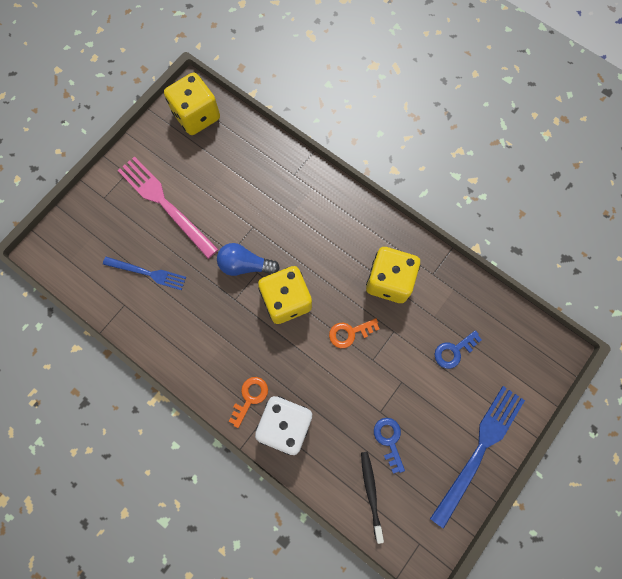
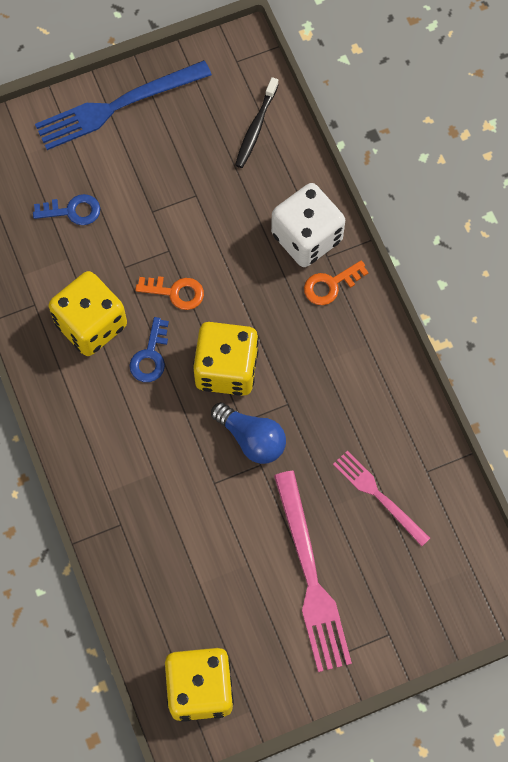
camera: 150 degrees left, 5 degrees down
(147, 273) = (378, 496): blue fork -> pink fork
(389, 440) = (204, 164): blue key -> blue key (150, 356)

